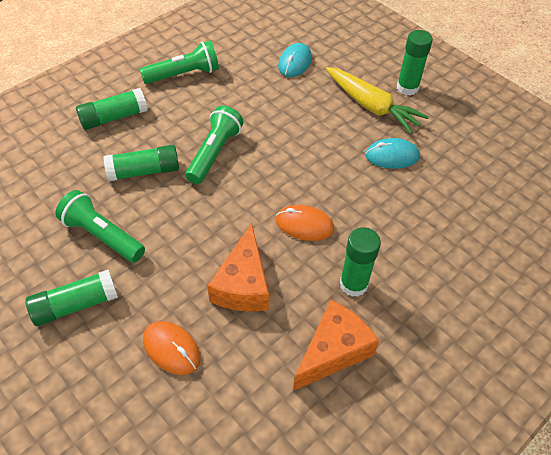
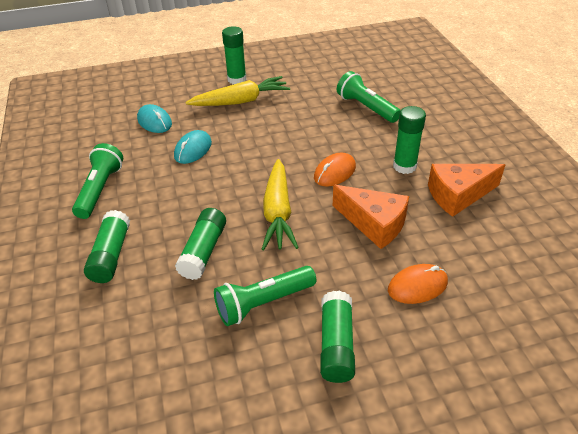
camera: 60 degrees left, 10 degrees down
(214, 153) = (219, 199): green flashlight -> green flashlight (366, 108)
(219, 202) = (278, 212): none -> yellow carrot
(333, 351) = (458, 195): orange cheese -> orange cheese turned 90 degrees counterclockwise
(392, 156) = (298, 109): turquoise mouse -> turquoise mouse (193, 149)

